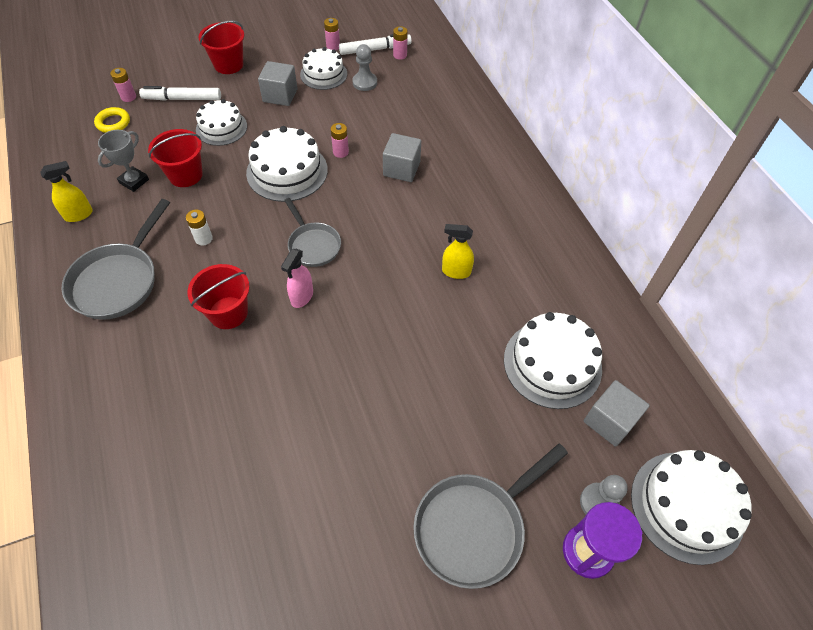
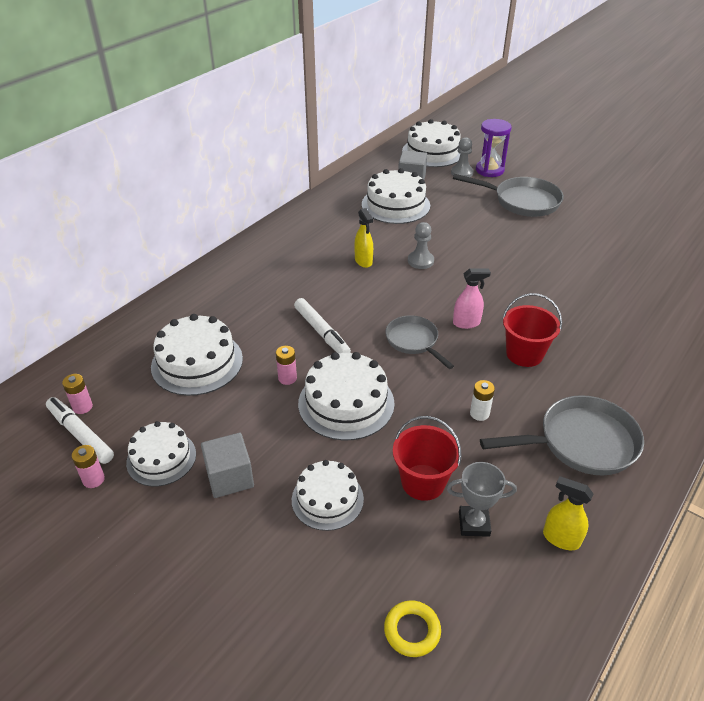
camera: 120 degrees left, 15 degrees down
(128, 97) = (351, 657): pink battery -> none
(182, 99) = (307, 581): white marker -> white marker (321, 332)
(228, 65) = (199, 576): red bucket -> none
(313, 245) = (414, 341): grey pan -> grey pan turned 60 degrees counterclockwise
(364, 82) = (157, 413): grey pawn -> grey pawn (420, 261)
(399, 114) = (197, 362): none -> white cake
(401, 169) = (277, 329): grey cube -> none

